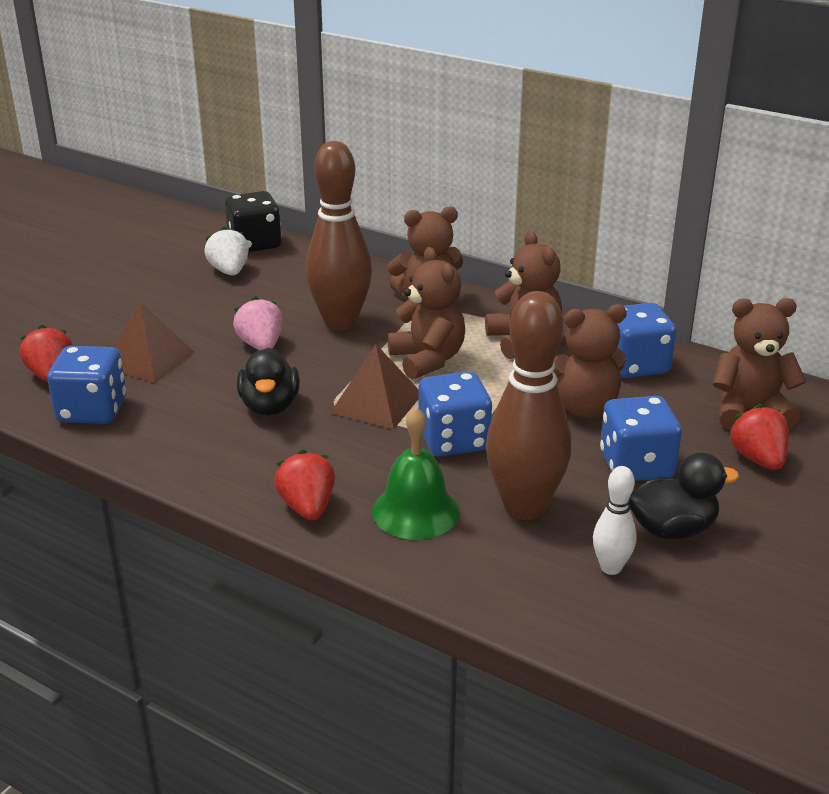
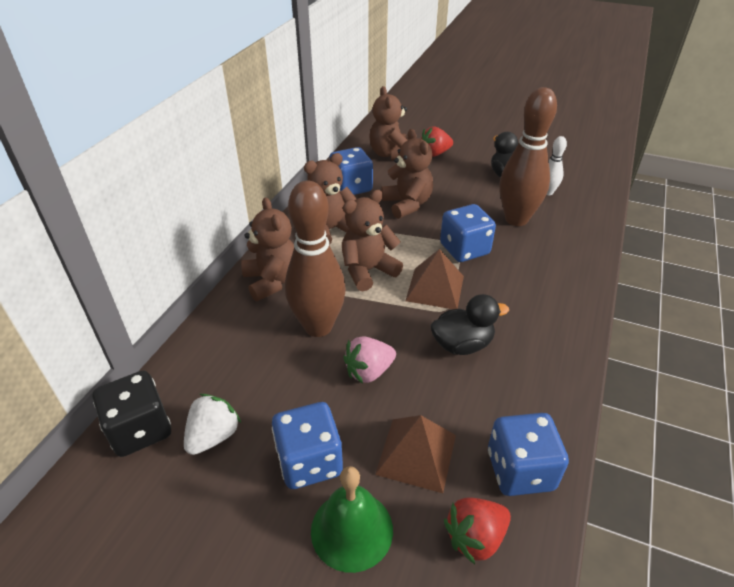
camera: 100 degrees left, 10 degrees up
(229, 271) = (213, 436): white strawberry -> white strawberry turned 150 degrees clockwise
(307, 507) = (568, 301): red strawberry -> none
(416, 511) = (543, 256): green bell -> green bell (352, 530)
(636, 465) = (458, 186): blue dice -> blue dice (309, 461)

